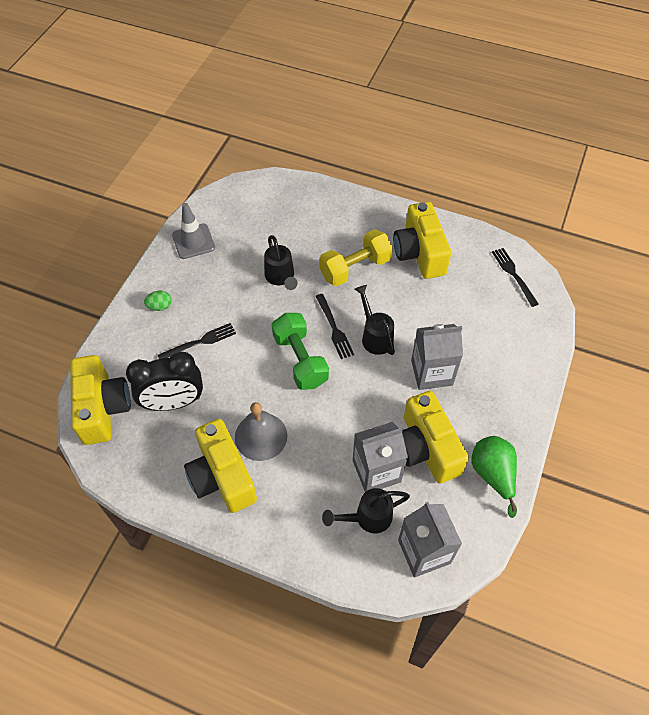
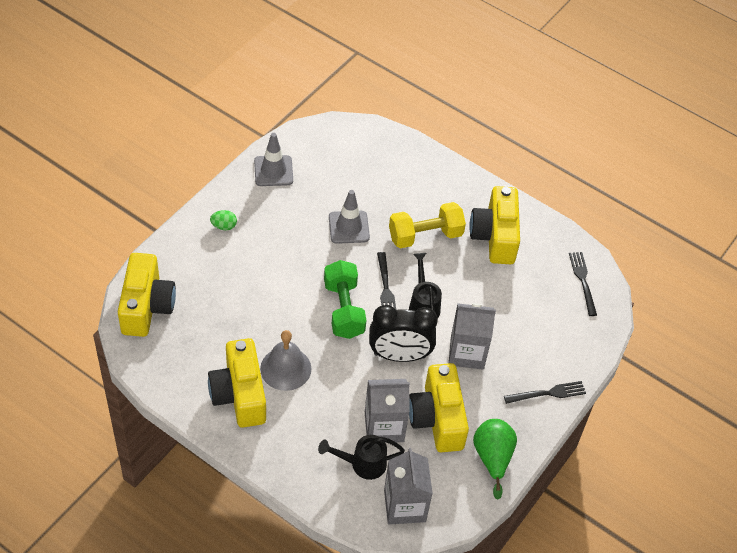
camera: 10 degrees right, 5 degrees down
(173, 403) = (213, 318): black clock -> black clock (399, 355)
(200, 342) = (253, 269): black fork -> black fork (548, 393)
(281, 278) = (349, 227): black watering can -> grey traffic cone

